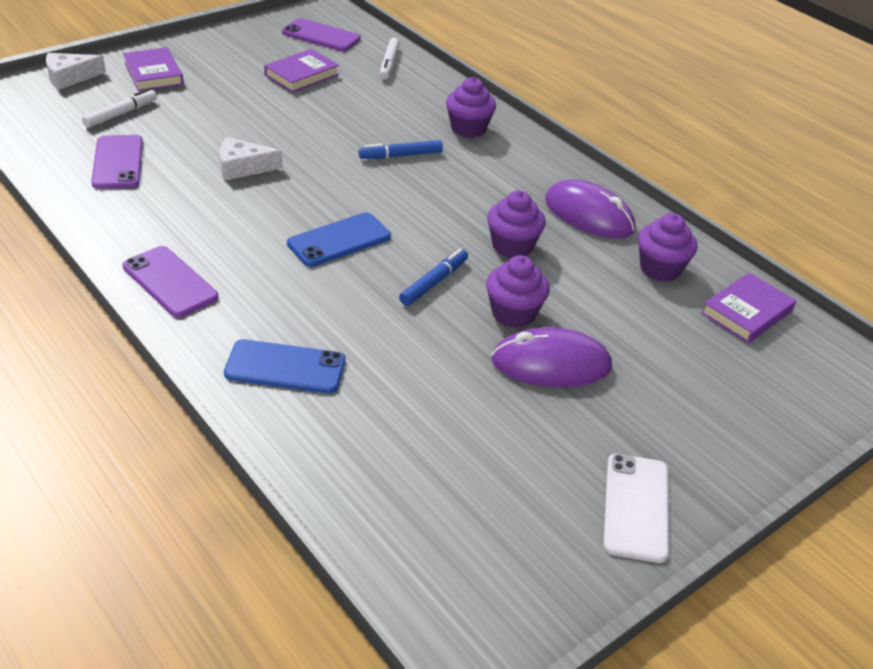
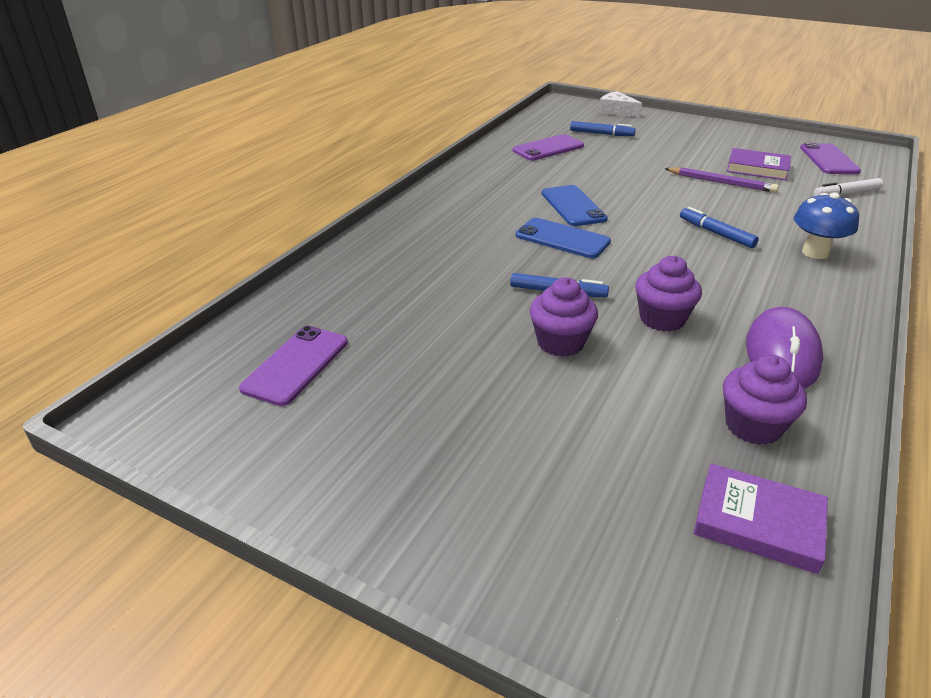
camera: 70 degrees right, 5 degrees down
(121, 114) = (601, 134): white marker -> blue marker
(153, 74) = (663, 128): purple book -> none
(170, 282) = (444, 197): purple phone -> purple phone (296, 365)
(242, 167) = (601, 183): white cheese -> none
(285, 367) = (392, 258): blue phone -> blue phone (573, 206)
(310, 106) = (721, 182): none -> purple pencil
(468, 128) = (815, 252): purple cupcake -> blue mushroom
(551, 364) = (507, 381): purple mouse -> none
(636, 507) = (338, 482): white phone -> none

